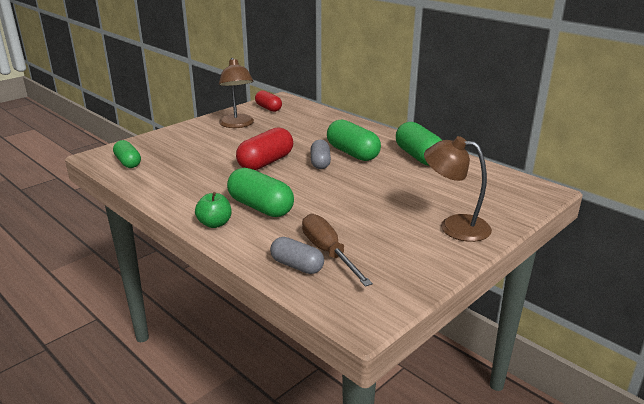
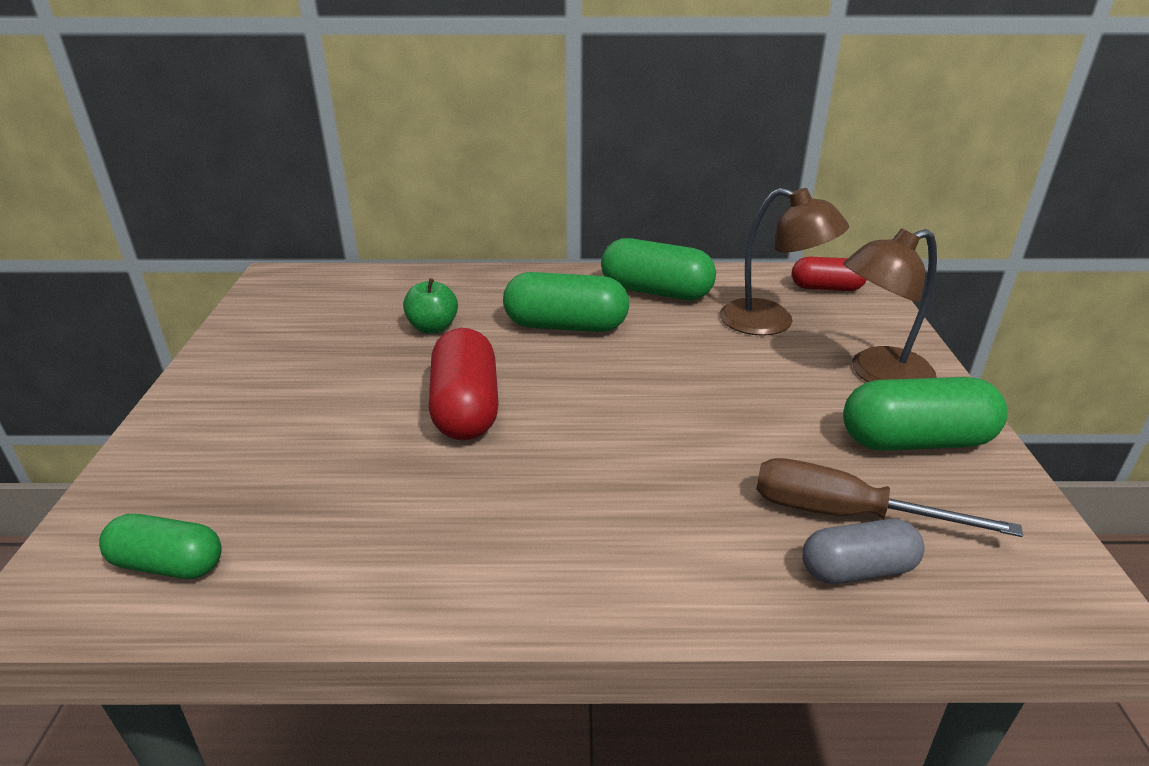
camera: 45 degrees left, 5 degrees up
(215, 224) = (604, 584): green apple -> green apple (433, 327)
(237, 125) = (280, 359): brown lamp -> brown lamp (771, 322)
(260, 207) = (613, 498): green capsule -> green capsule (915, 441)
(268, 108) = (284, 304): red capsule -> red capsule (826, 288)
(320, 163) = (551, 365): grey capsule -> none

